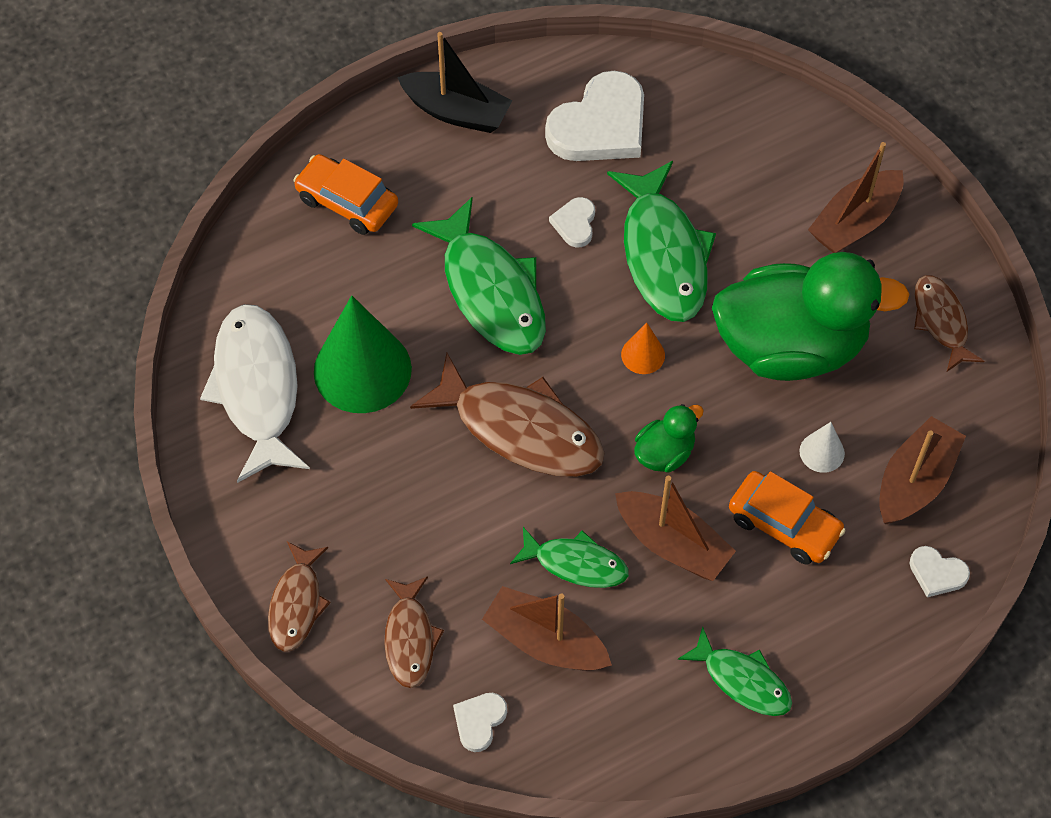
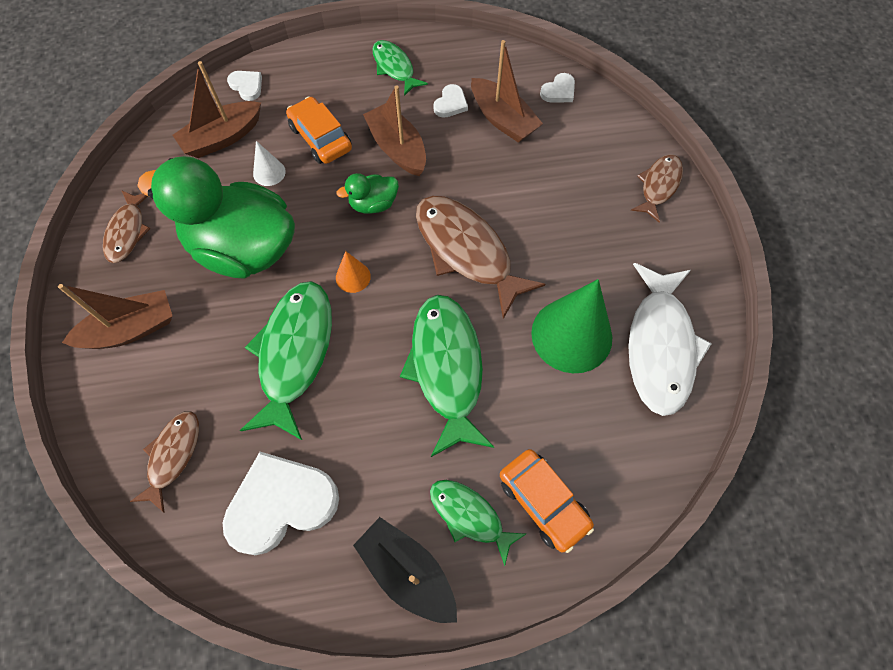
camera: 160 degrees left, 5 degrees up
(410, 638) = (588, 145): brown fish -> brown fish (173, 456)
(575, 224) = (352, 407): white heart -> white heart (450, 103)
(575, 563) = (465, 155): green fish -> green fish (470, 516)

